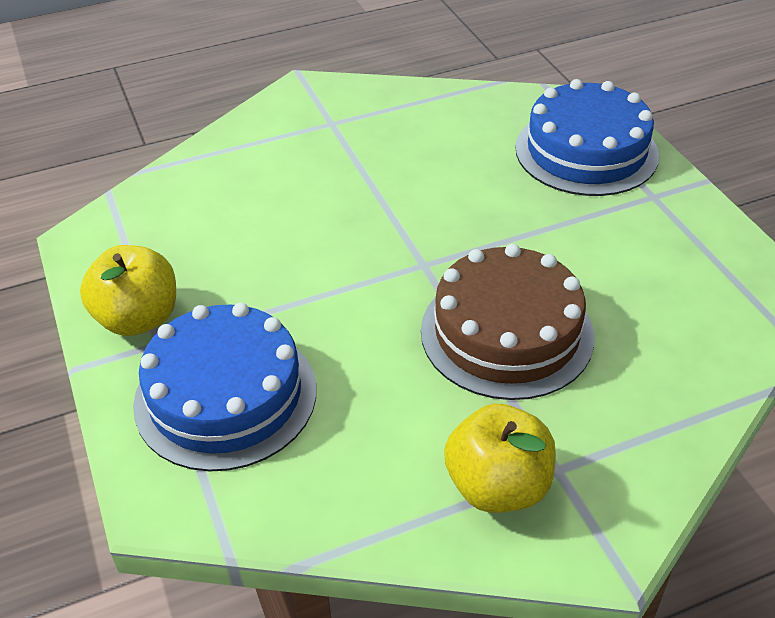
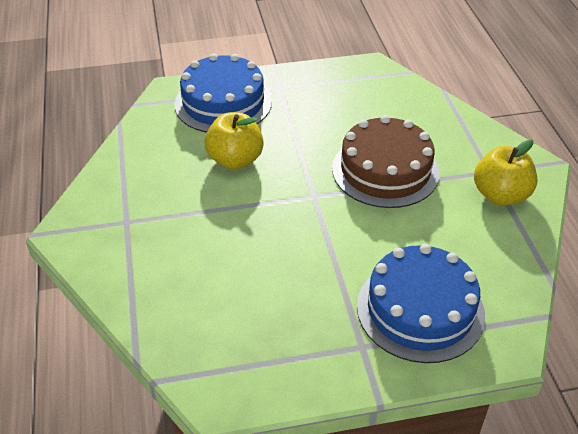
camera: 80 degrees left, 0 degrees up
(138, 319) = (333, 359): yellow apple -> yellow apple (235, 160)

